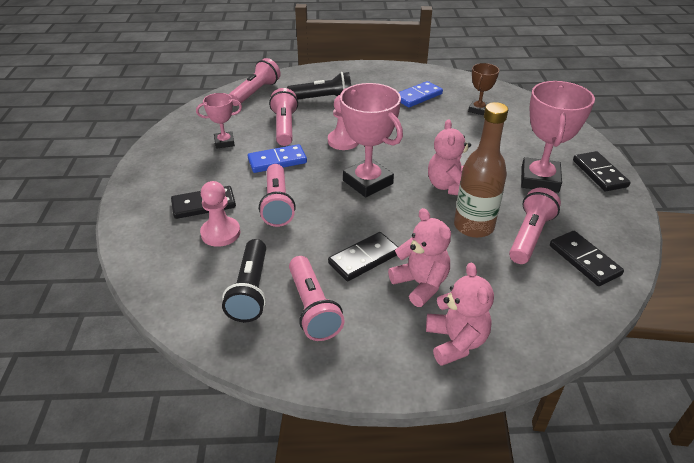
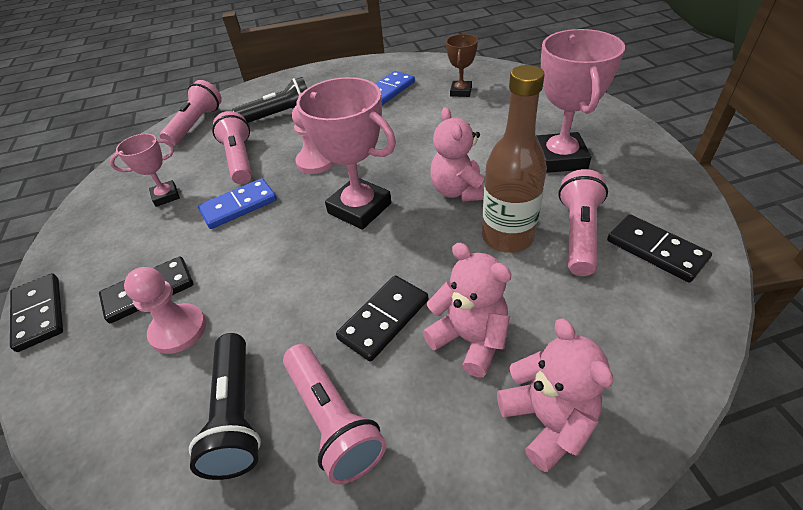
camera: 10 degrees left, 5 degrees up
(277, 204) = (250, 267): pink flashlight -> none
(599, 173) = (622, 136): black domino -> black domino (39, 313)

